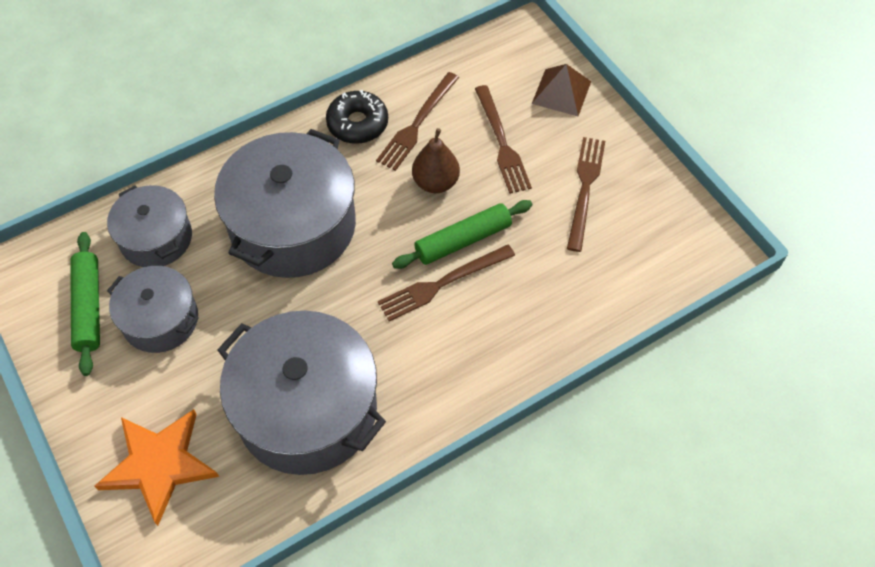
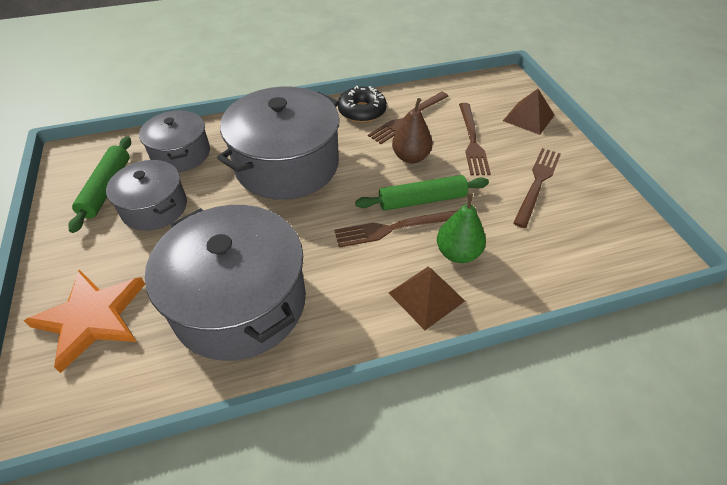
camera: 15 degrees right, 10 degrees down
(495, 357) = (426, 297): none -> brown pyramid
(516, 299) = (458, 253): none -> green pear

